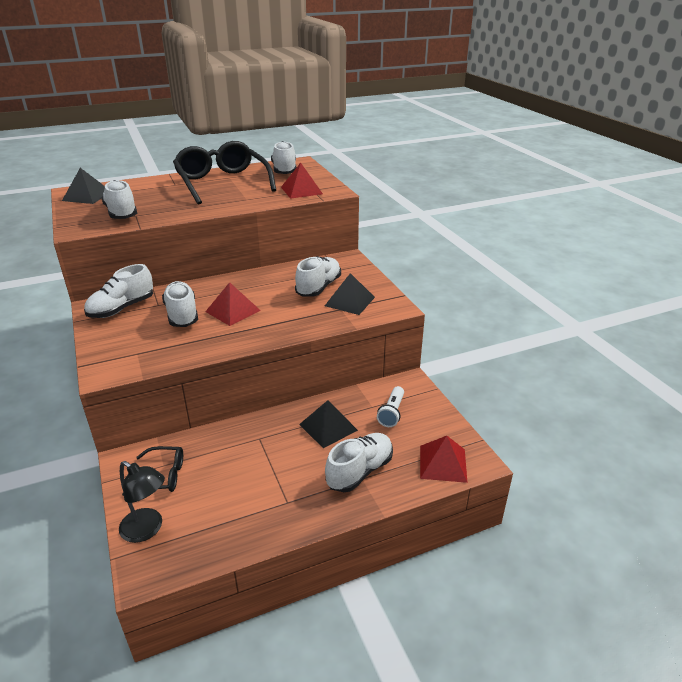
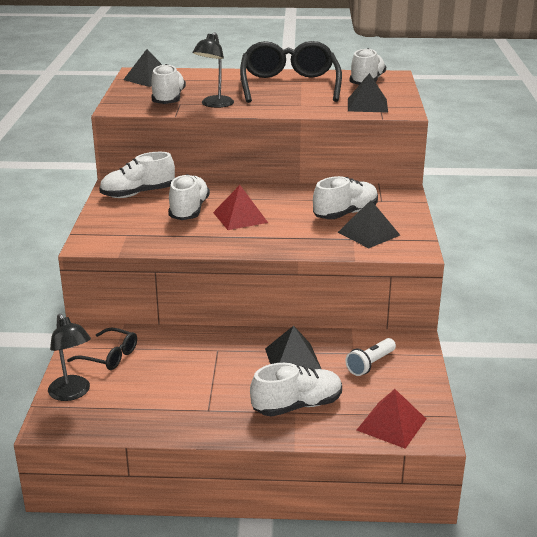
camera: 25 degrees right, 5 degrees down
(169, 211) = (214, 105): none -> black lamp
(301, 190) = (367, 105): red pyramid -> black pyramid

